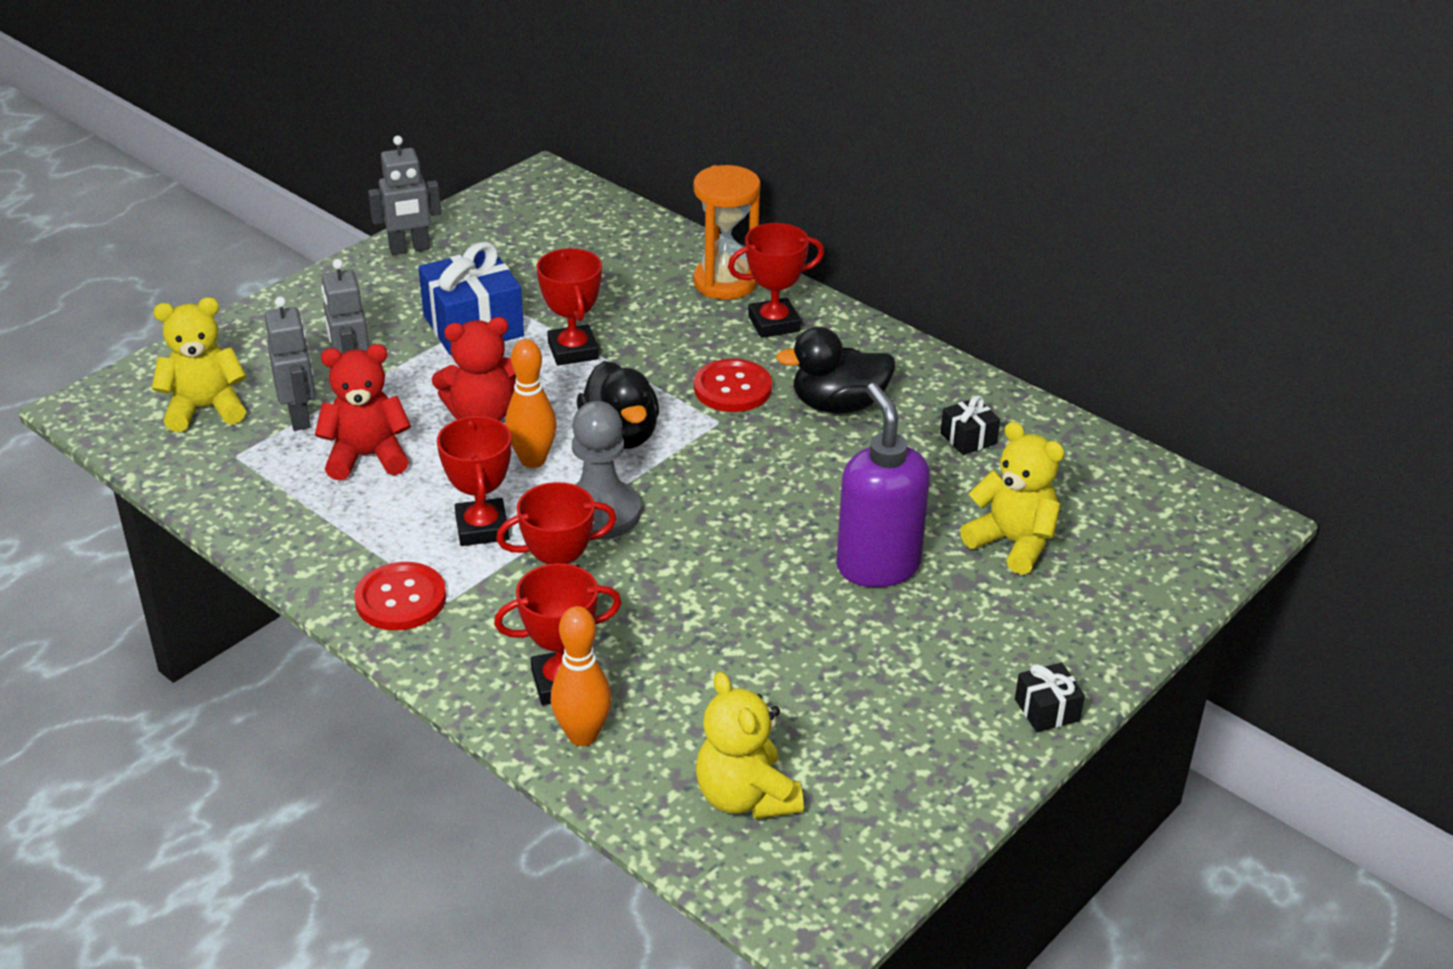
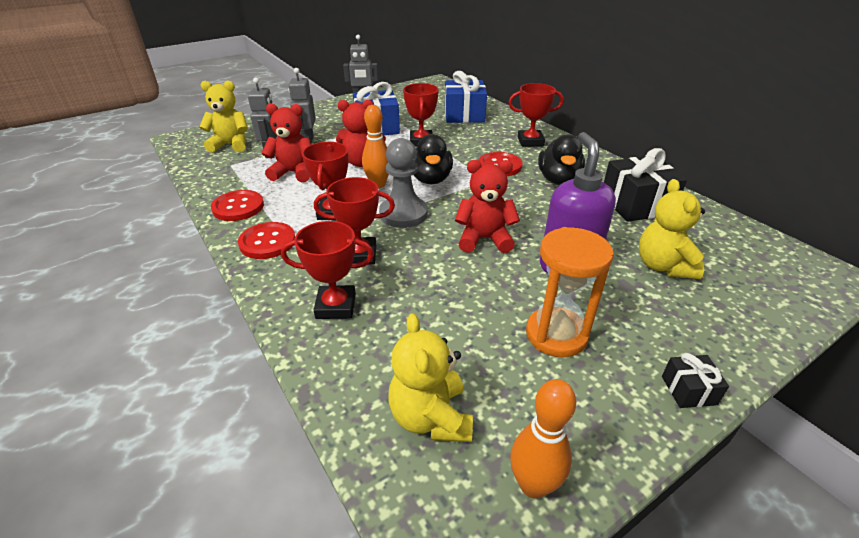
camera: 15 degrees right, 0 degrees up
(309, 543) = (238, 207): none -> red button
(583, 735) = (332, 345): orange bowling pin -> orange bowling pin (533, 485)
(632, 270) = (464, 115): none -> blue gift
(725, 282) = (509, 124): orange hourglass -> orange hourglass (556, 334)
(744, 539) = (484, 239): none -> red teddy bear
(838, 405) = (558, 180): black duck -> black duck turned 90 degrees counterclockwise
(968, 438) = (636, 205): black gift -> black gift, size x2.05
(1012, 543) = (663, 266): yellow teddy bear -> yellow teddy bear turned 150 degrees counterclockwise

